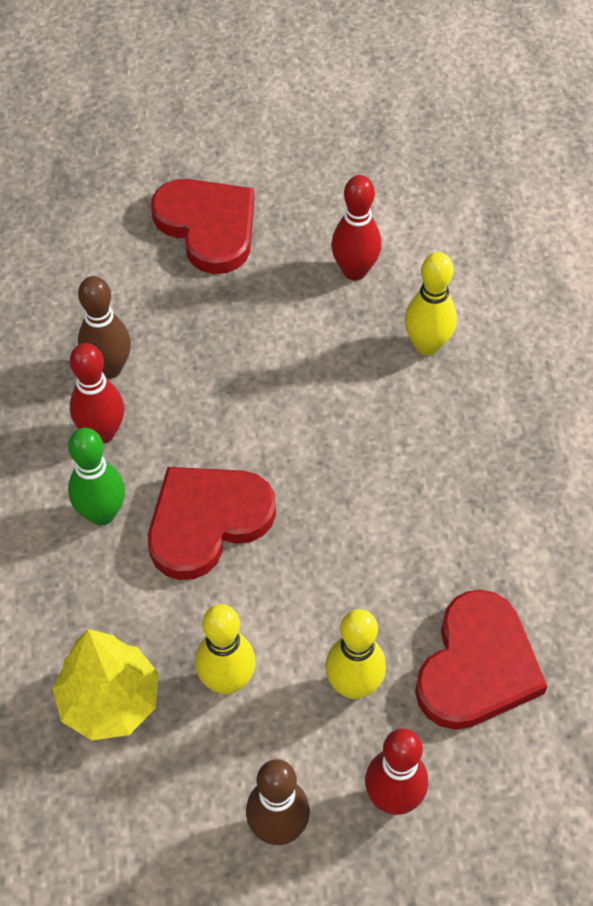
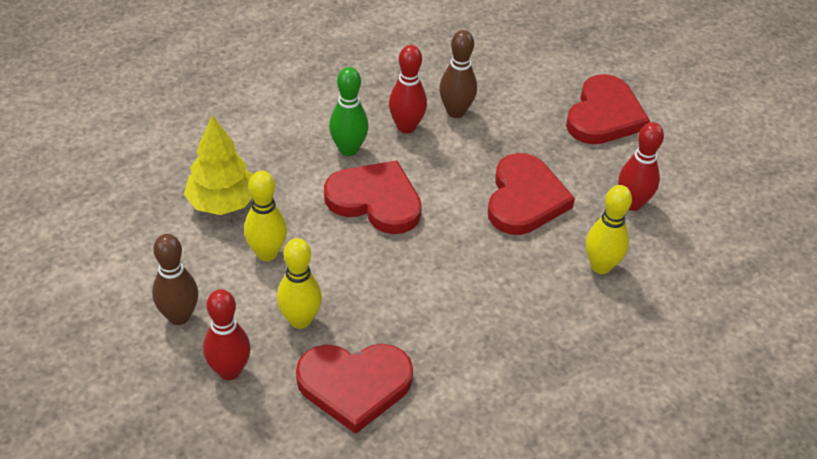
camera: 60 degrees right, 10 degrees down
(291, 367) = (525, 199): none -> red heart

